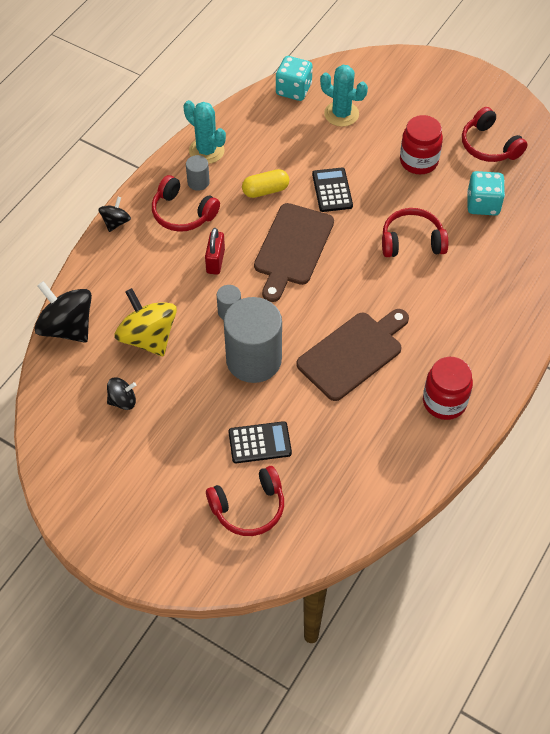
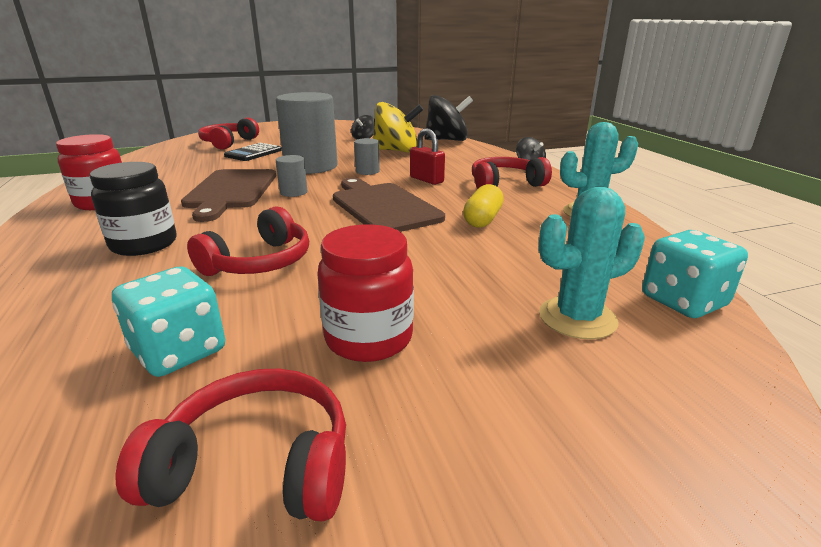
camera: 130 degrees right, 30 degrees down
(198, 182) = (540, 198): grey cylinder -> grey cylinder (293, 192)
(332, 190) = (425, 250): black calculator -> none
(452, 307) = (144, 244): none -> black jar

